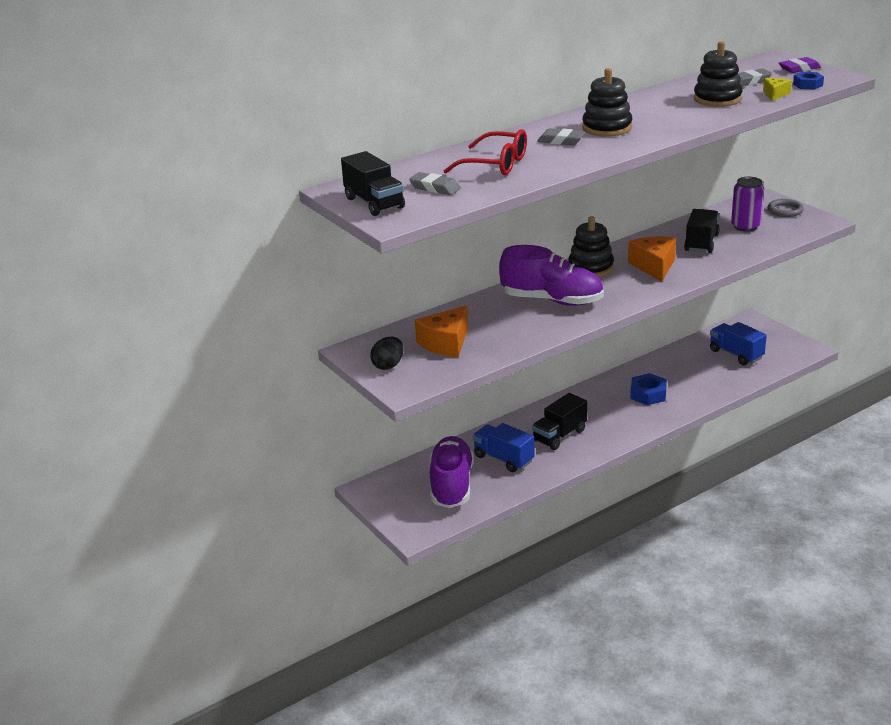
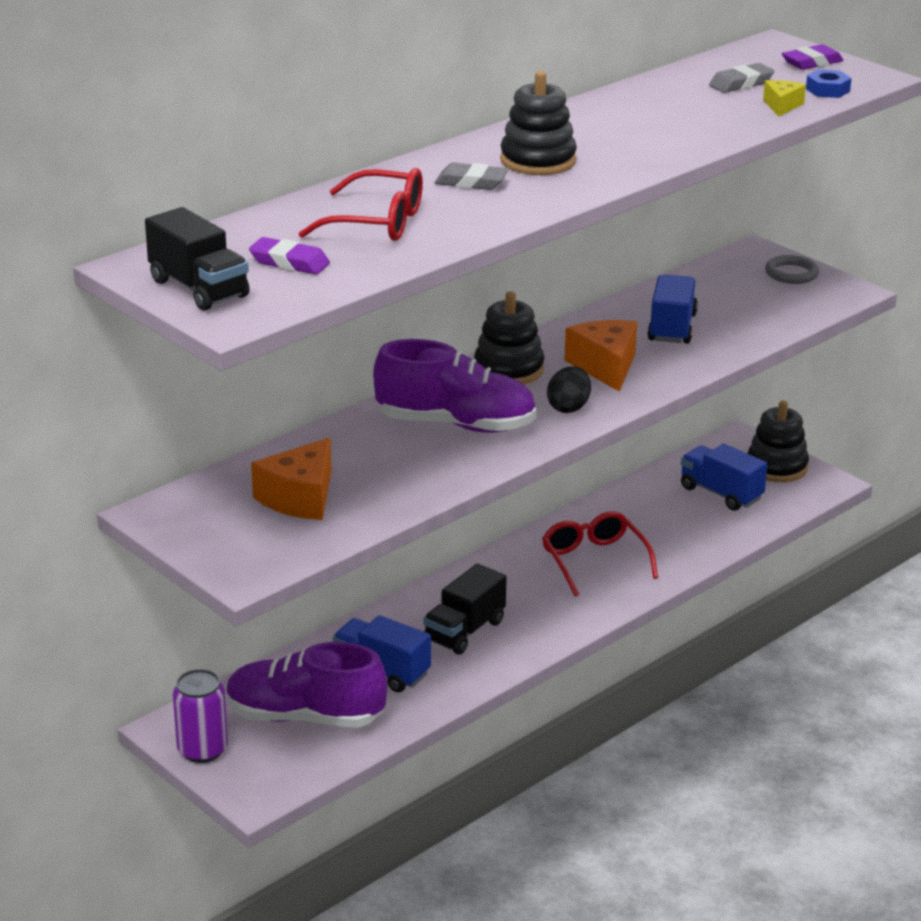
camera: 10 degrees left, 0 degrees up
(388, 365) = (214, 536): black egg -> black egg (568, 407)
(435, 188) = (289, 262): grey eraser -> purple eraser
(451, 485) = (305, 717): purple shoe -> purple shoe turned 75 degrees counterclockwise
(648, 394) = (594, 561): blue nut -> red glasses
(701, 243) = (672, 327): black truck -> blue truck
(717, 99) = (697, 112): black stacking toy -> black stacking toy (776, 467)
(745, 226) = (735, 300): purple can -> purple can (202, 750)

